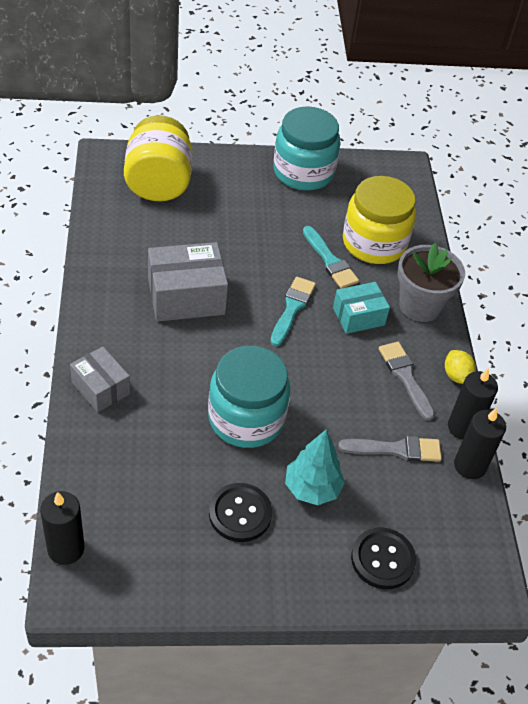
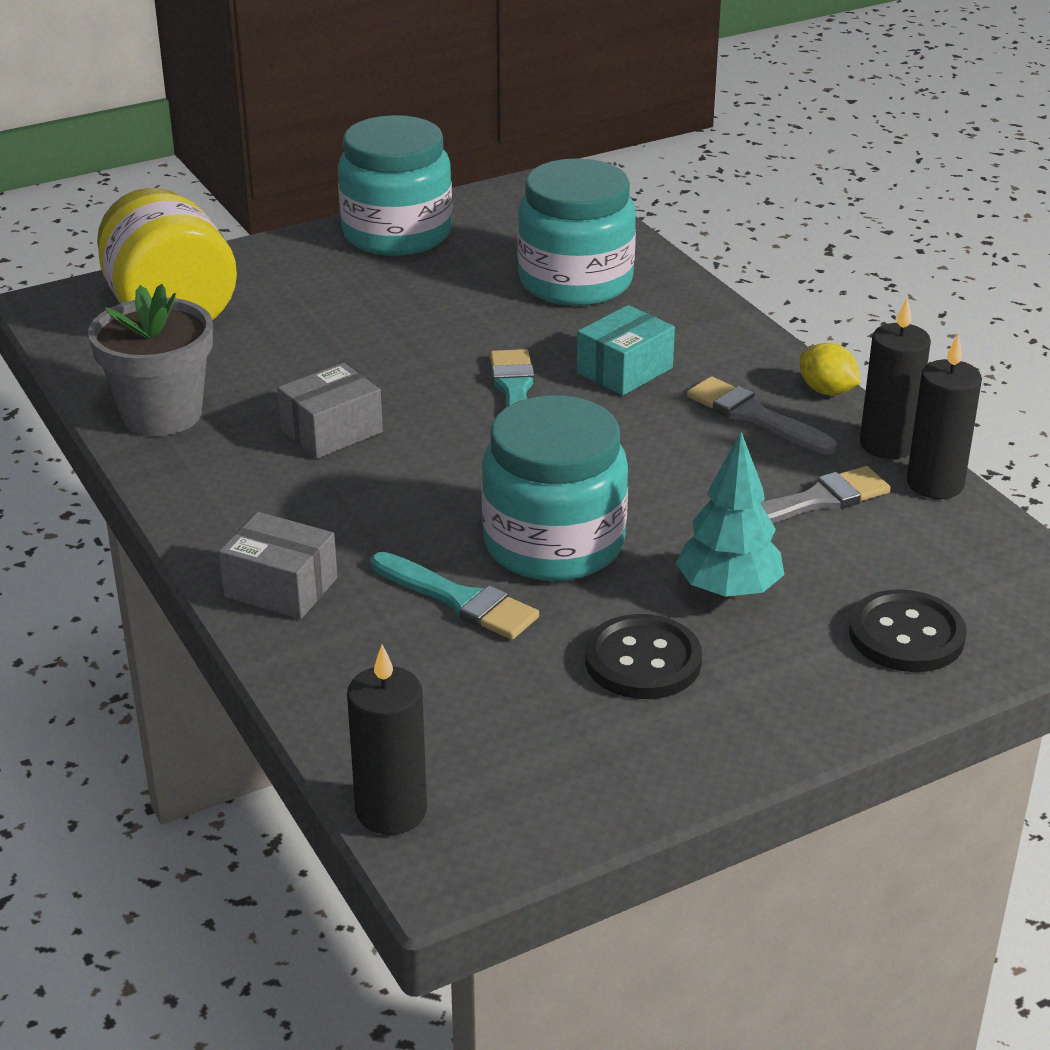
camera: 20 degrees left, 15 degrees down
(186, 296) = (331, 431): grey box -> grey box, size x0.62
(330, 261) = (526, 321): turquoise brush -> turquoise brush (459, 600)
(374, 243) = (575, 282): yellow jar -> turquoise jar
(420, 305) = (705, 330): grey flower pot -> grey flower pot (162, 414)

